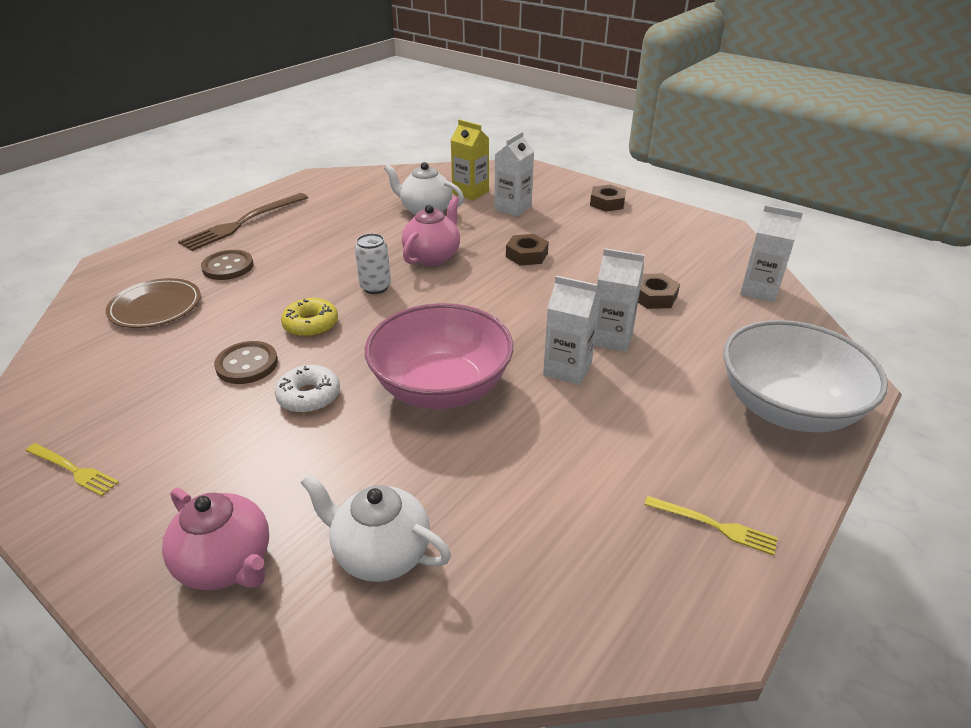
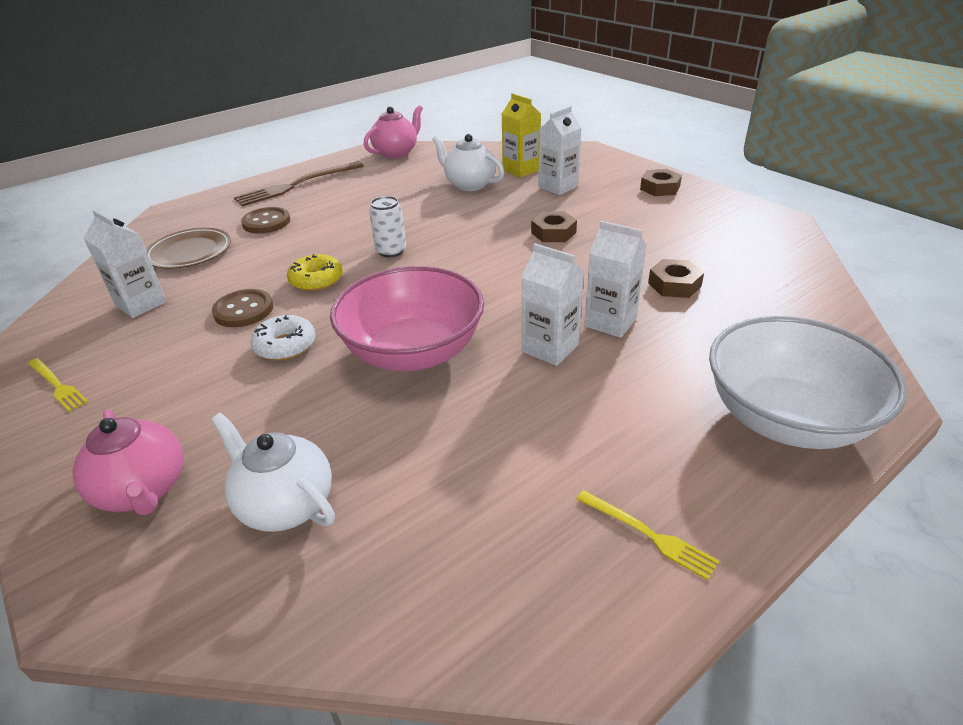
camera: 15 degrees right, 0 degrees up
(433, 257) = (458, 227): pink teapot -> pink teapot (396, 153)
(759, 290) = (801, 289): white carton -> white carton (141, 304)

